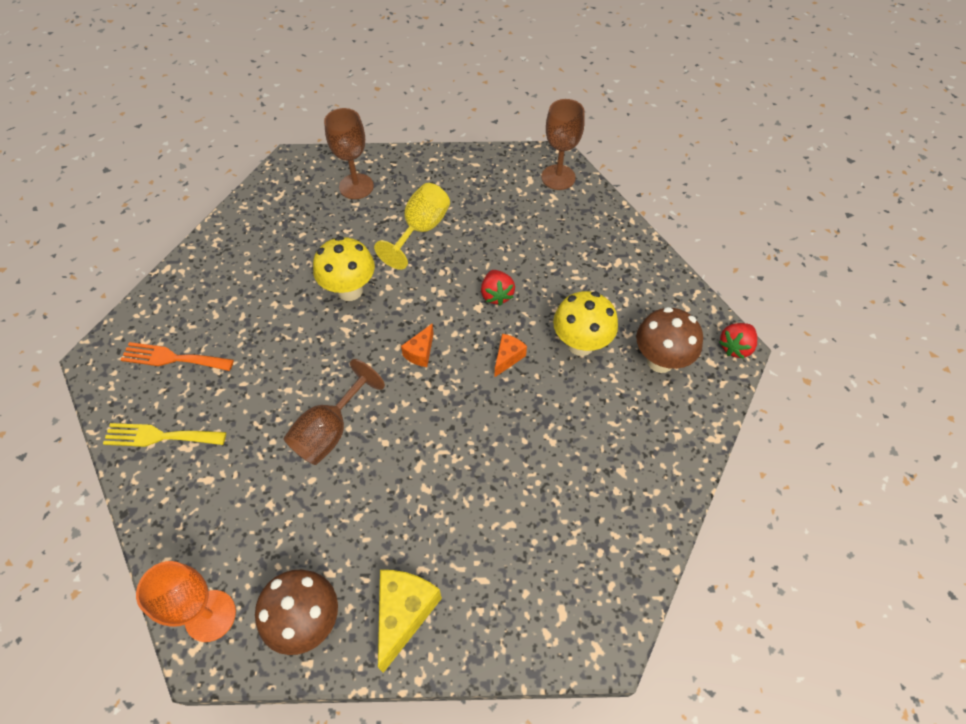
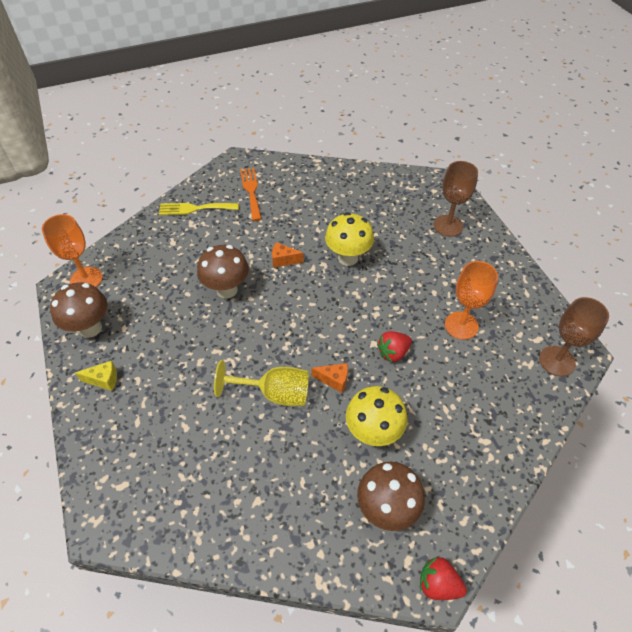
camera: 70 degrees right, 5 degrees down
(159, 436) = (195, 208): yellow fork -> yellow fork turned 75 degrees counterclockwise
(330, 431) = (227, 290): brown goblet -> brown mushroom
(404, 613) = (103, 380): yellow cheese -> yellow cheese, size x0.56
(420, 352) = (313, 319): orange cheese -> orange cheese (283, 260)
(421, 230) = (430, 280): yellow goblet -> yellow goblet (275, 393)
(489, 228) = (461, 325): none -> orange goblet

